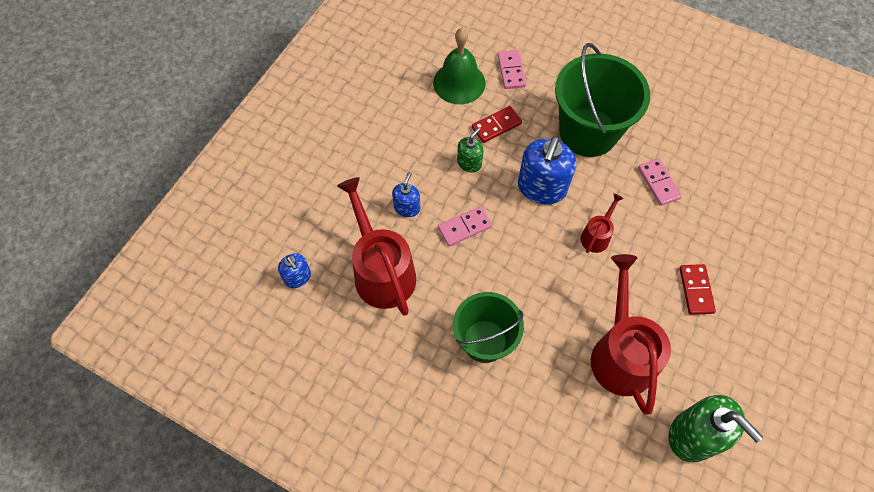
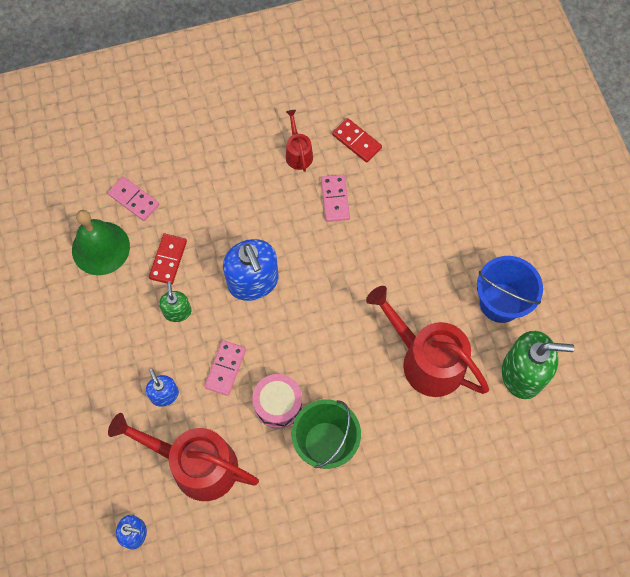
camera: 45 degrees left, 5 degrees up
(477, 283) = (278, 404): none -> pink drum
(588, 132) = (245, 202): green bucket -> none
(596, 236) = (329, 284): red watering can -> red watering can (298, 153)
(658, 183) = (335, 199): pink domino -> pink domino turned 60 degrees clockwise
(696, 290) = (434, 263): red domino -> red domino (357, 141)
(725, 366) = (500, 302): none -> blue bucket

